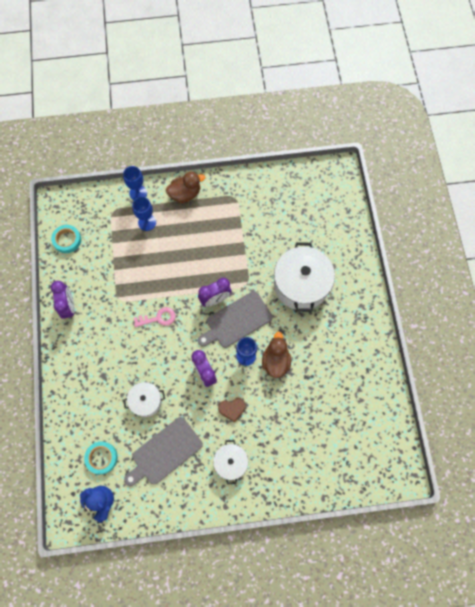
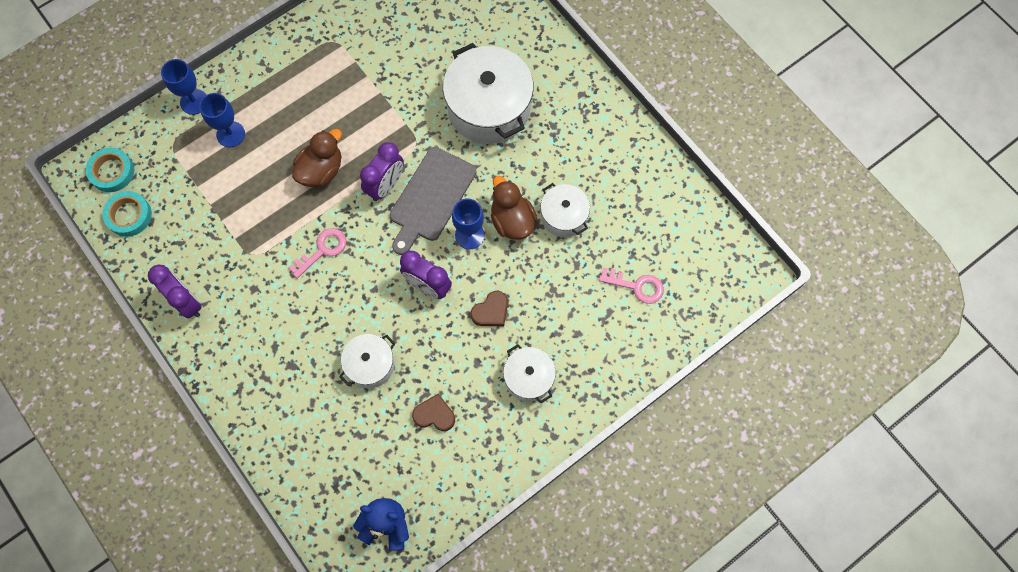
camera: 30 degrees left, 0 degrees up
(101, 458) = (353, 470): turquoise tape -> turquoise tape (112, 172)
(165, 452) = (434, 415): grey cutting board -> brown heart
(185, 194) = (262, 70): brown duck -> brown duck (321, 170)
(307, 375) = (563, 216): none -> white pot
(327, 443) = (636, 286): none -> pink key

